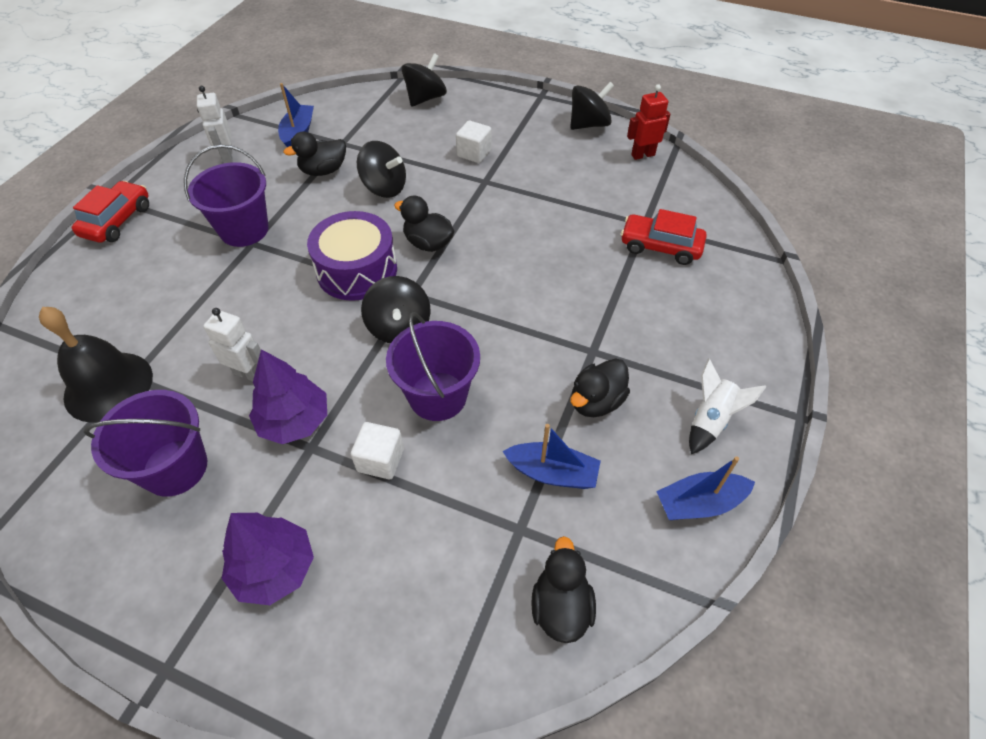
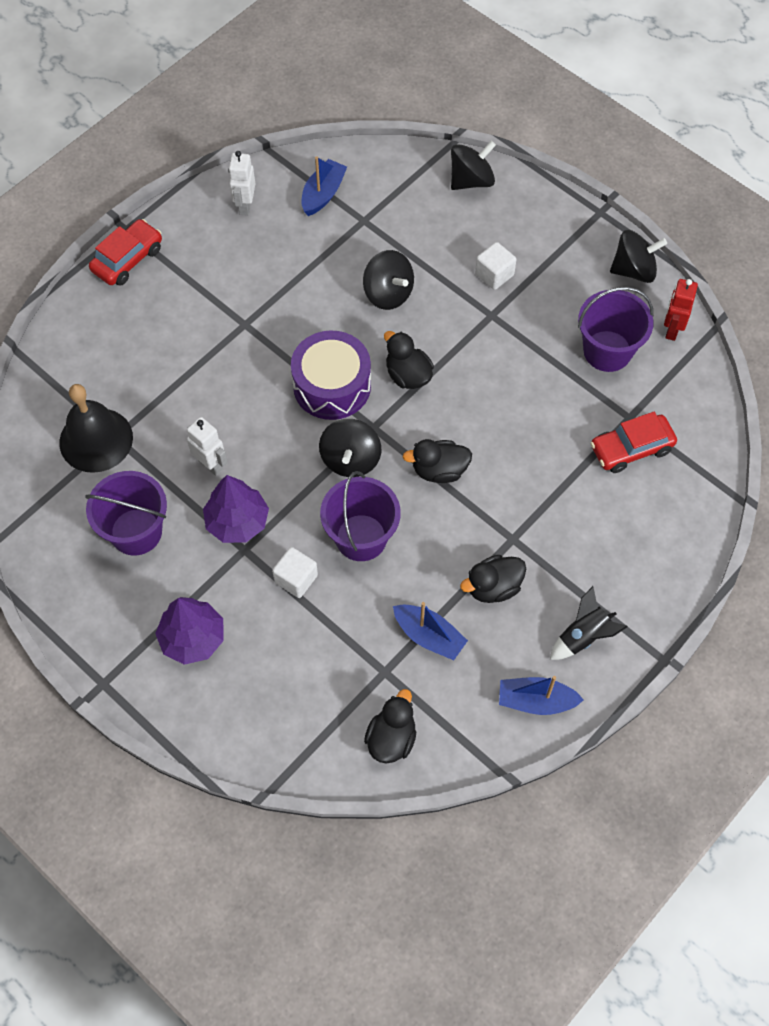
camera: 20 degrees right, 10 degrees up
(244, 230) = (241, 306): purple bucket -> purple bucket (607, 351)
(323, 171) = (335, 253): black duck -> black duck (439, 470)
(642, 155) = (672, 329): red robot -> red robot turned 75 degrees counterclockwise
(660, 246) = (631, 449): red car -> red car turned 60 degrees counterclockwise
(710, 420) = (583, 636): white rocket -> black rocket

